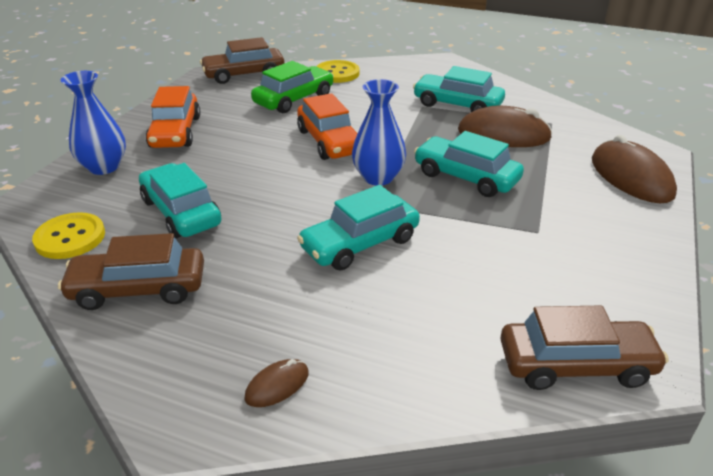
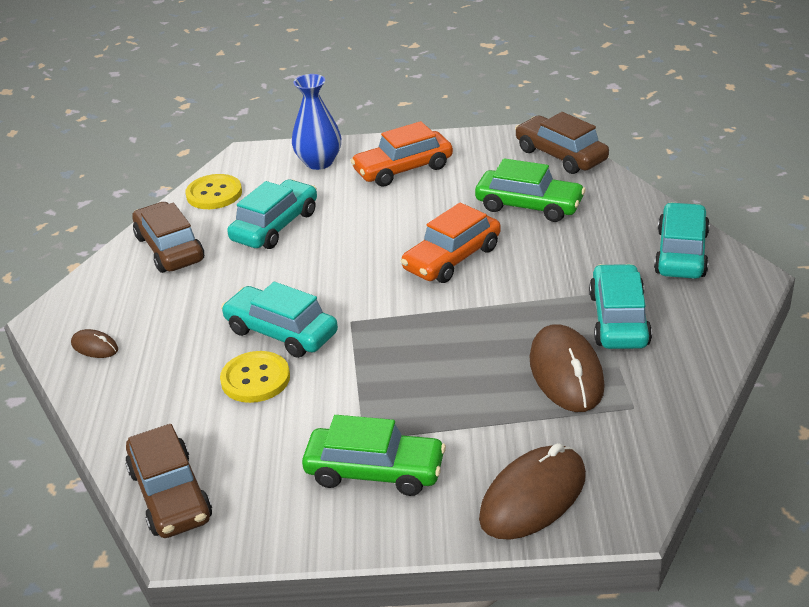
camera: 70 degrees right, 0 degrees up
(337, 73) = (624, 210): yellow button -> yellow button (255, 379)
(378, 177) = (401, 310): blue vase -> none
(466, 177) = (442, 367): turquoise car -> turquoise car (681, 253)
(582, 235) = (375, 471): none -> green car

